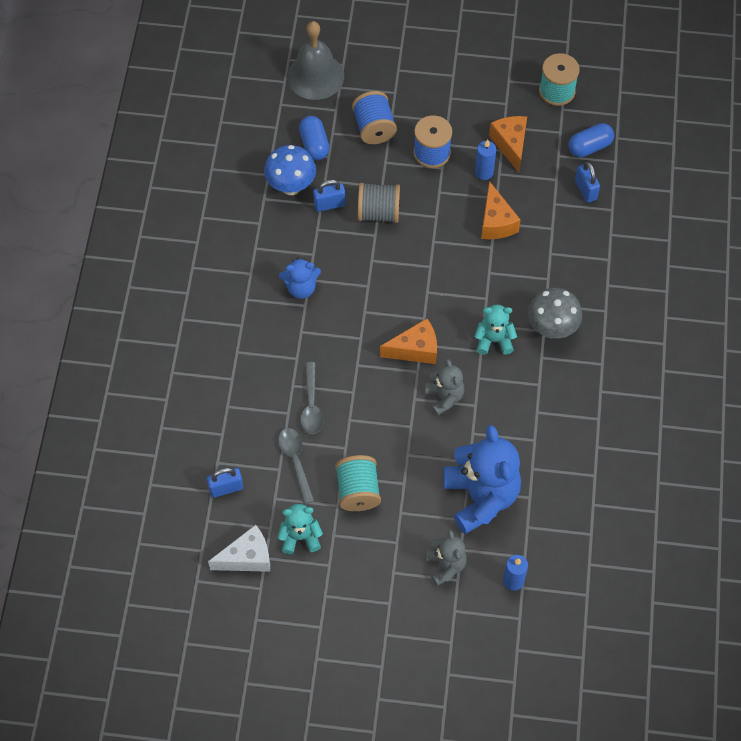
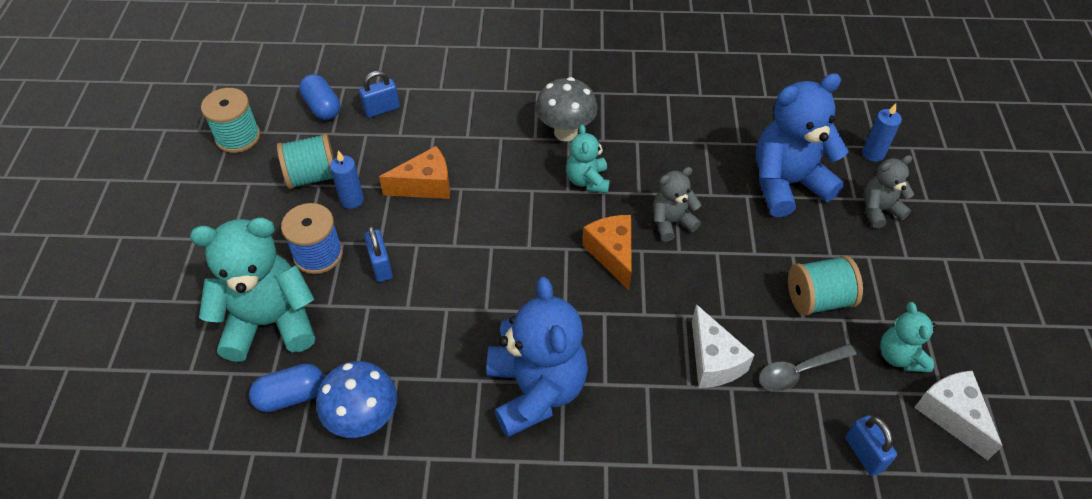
camera: 95 degrees left, 10 degrees down
(301, 288) = (536, 390): blue teddy bear -> blue teddy bear, size x1.90
(311, 405) = (713, 361): grey spoon -> white cheese
(315, 76) = (163, 406): grey bell -> none
(329, 204) = (397, 367): blue padlock -> blue padlock (381, 266)
(374, 128) = (270, 322): blue spool -> turquoise teddy bear
(378, 213) = (411, 307): grey spool -> none
(510, 145) = (313, 176): orange cheese -> turquoise spool

